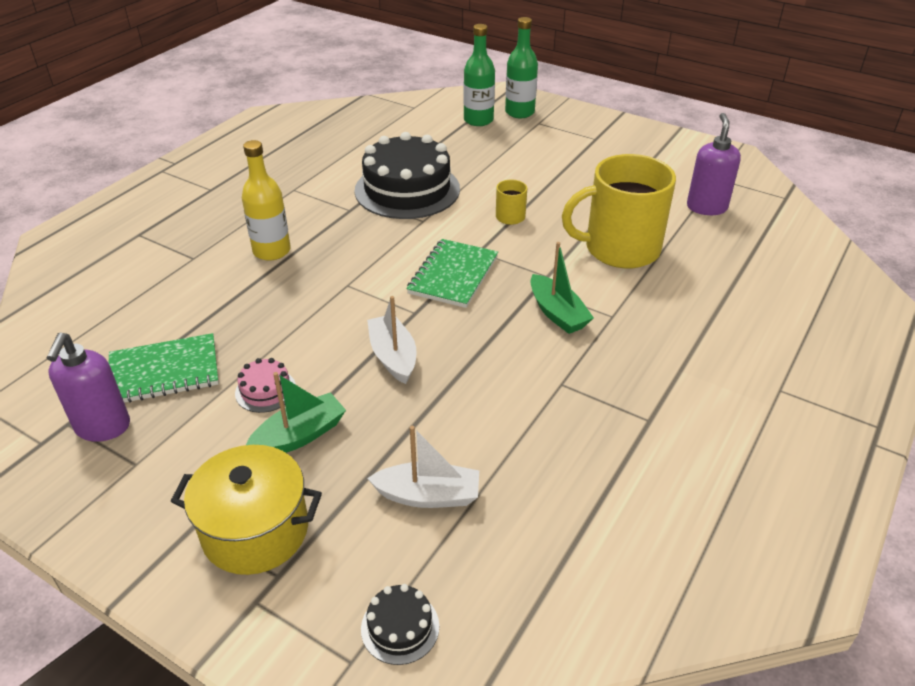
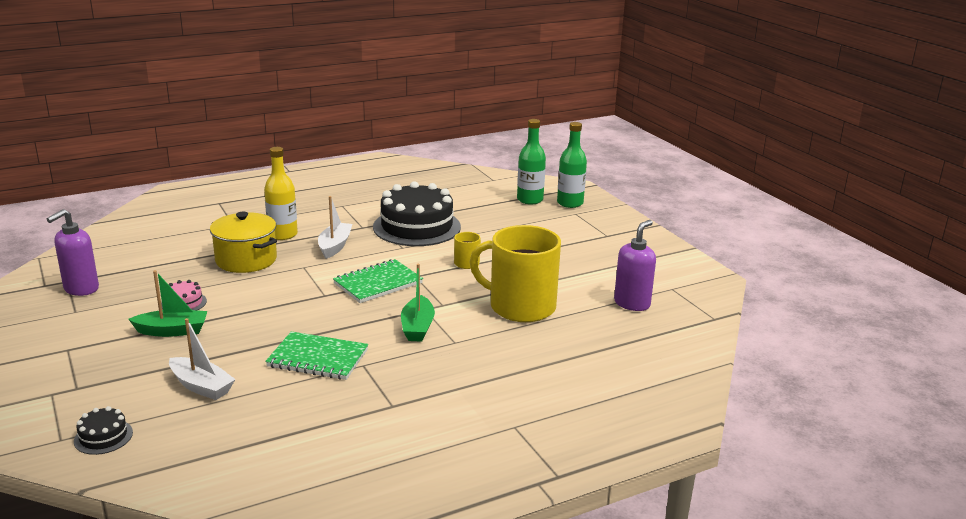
camera: 30 degrees right, 15 degrees down
(164, 371) = (144, 275): green notebook -> green notebook (318, 358)
(255, 531) = (92, 364): yellow pot -> yellow pot (246, 260)
(393, 356) = (278, 313): white boat -> white boat (335, 246)

